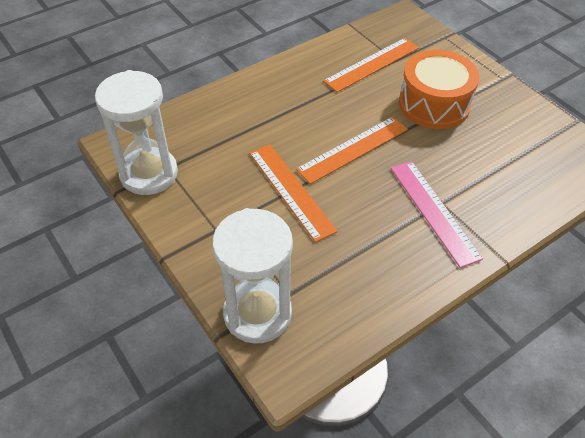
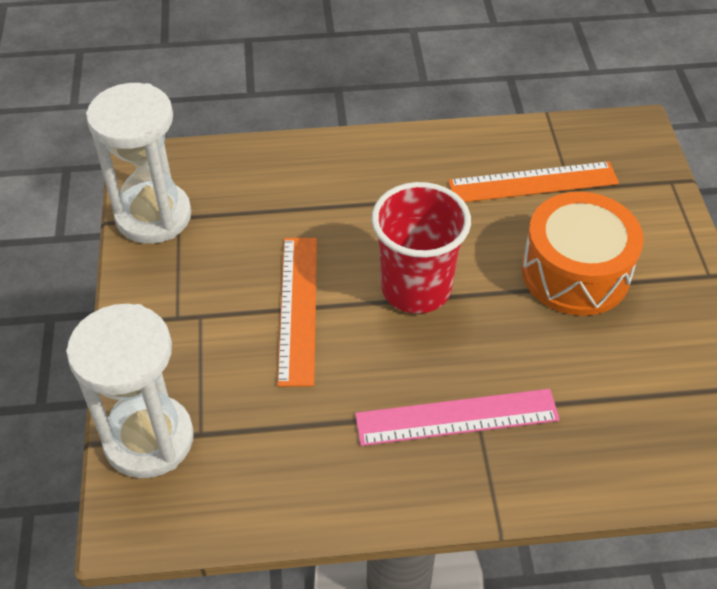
camera: 30 degrees right, 0 degrees up
(353, 149) = (416, 288): orange ruler -> red cup
(434, 211) = (457, 417): pink ruler -> pink ruler turned 75 degrees clockwise

